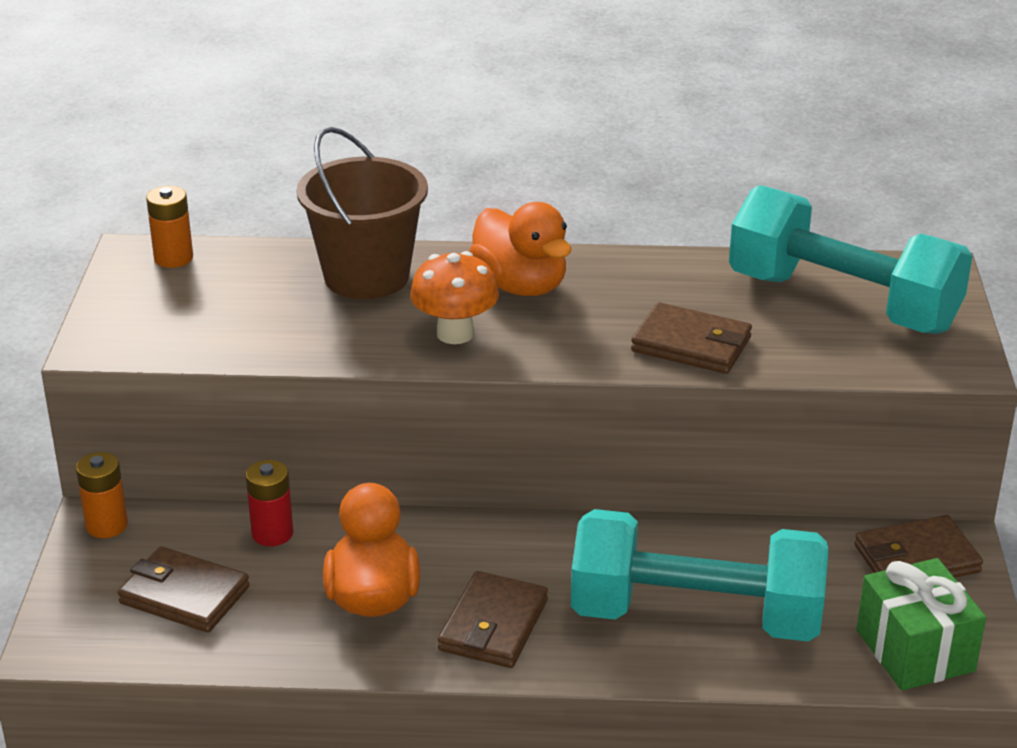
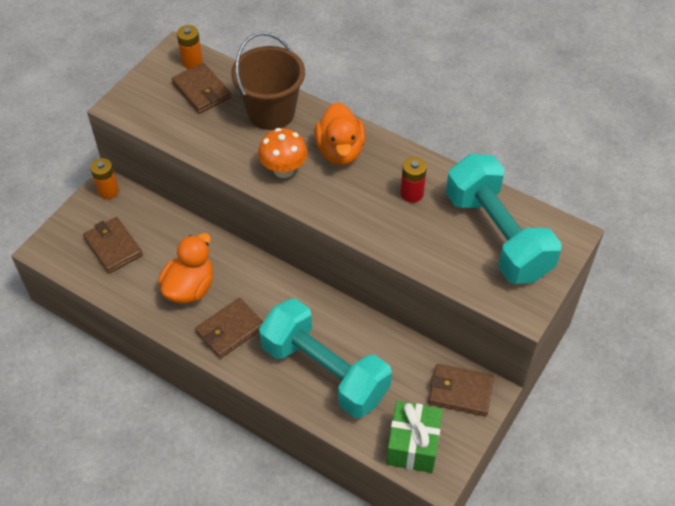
camera: 30 degrees right, 20 degrees up
(272, 533) = (173, 229): red battery -> red battery (412, 193)
(691, 344) = (393, 229): brown wallet -> brown wallet (201, 91)

